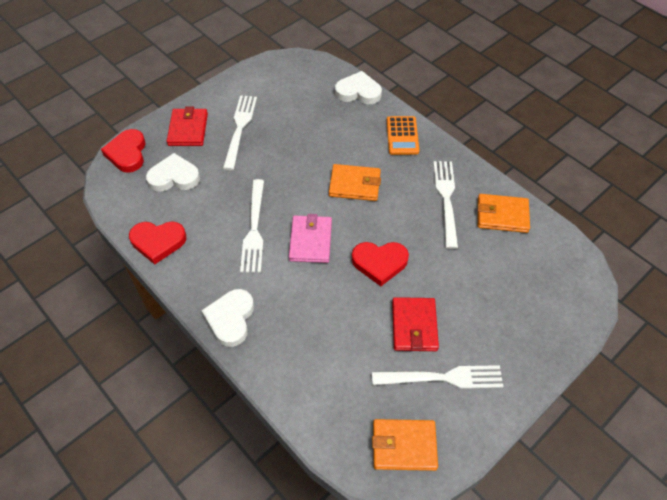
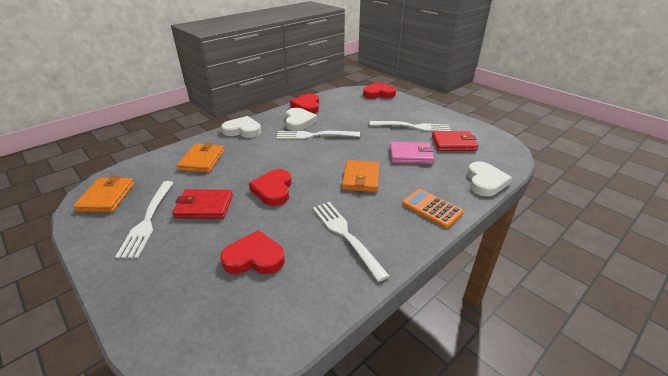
camera: 90 degrees right, 20 degrees down
(174, 177) = (360, 107): white heart -> white heart (299, 122)
(188, 129) = (405, 109): red wallet -> red wallet (453, 143)
(310, 241) = (301, 157): pink wallet -> pink wallet (410, 155)
(402, 136) = (431, 208): orange calculator -> orange calculator turned 45 degrees clockwise
(446, 199) = (346, 235): white fork -> white fork turned 120 degrees counterclockwise
(483, 266) = (254, 257): none -> red heart
(502, 215) = (323, 282): orange wallet -> orange wallet (202, 160)

